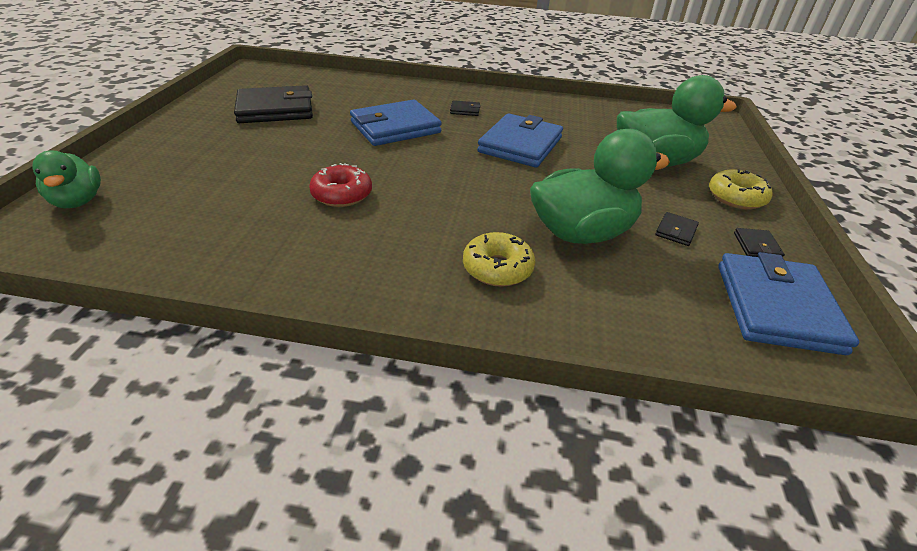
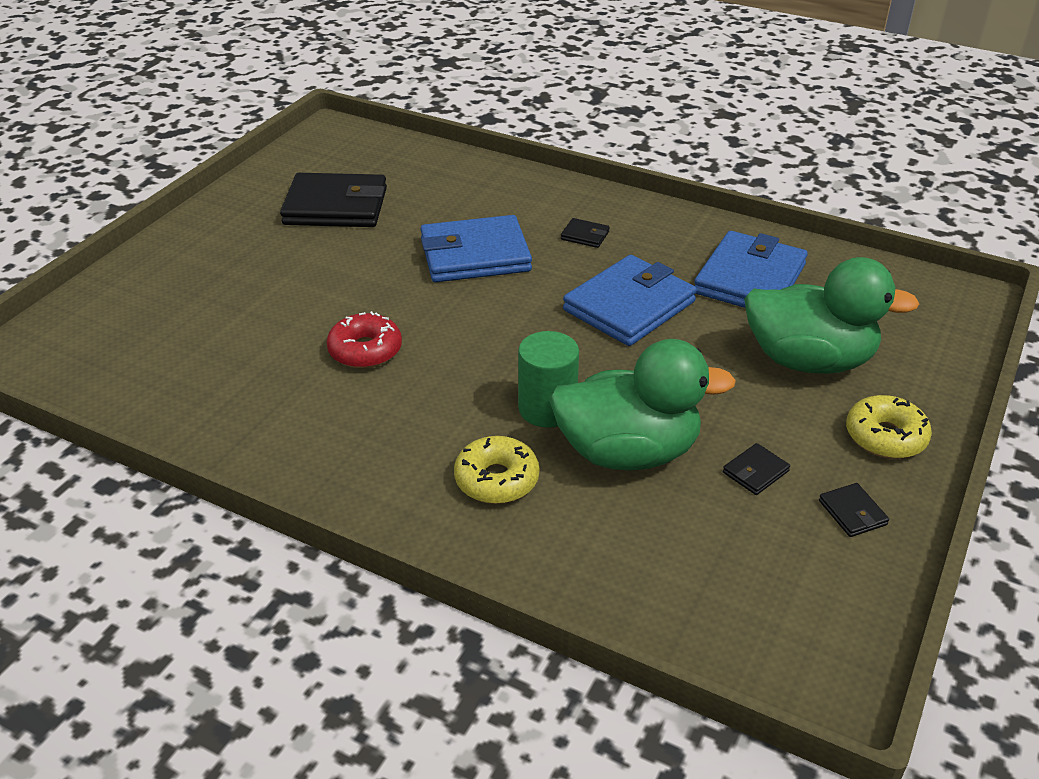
camera: 20 degrees right, 0 degrees up
(78, 201) = (89, 317): green duck -> none
(505, 213) = (547, 409): none -> green cylinder
(756, 246) = (852, 512): black wallet -> black wallet turned 45 degrees counterclockwise
(776, 307) = (808, 595): blue wallet -> blue wallet (749, 279)

